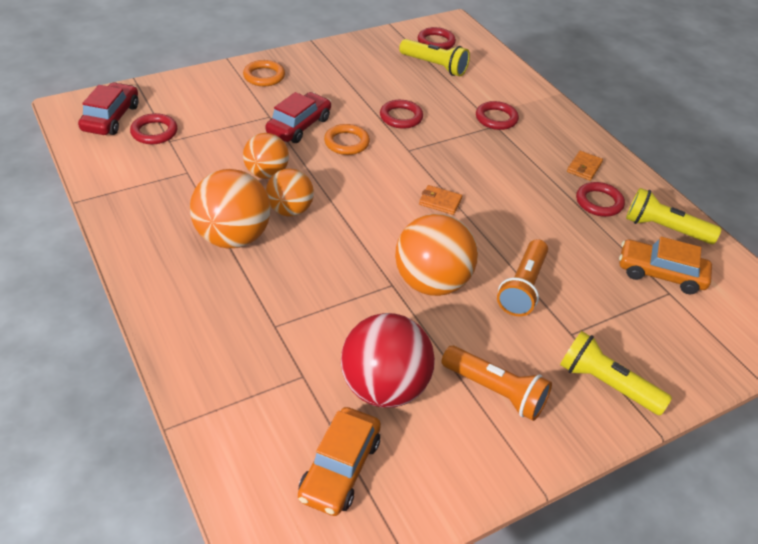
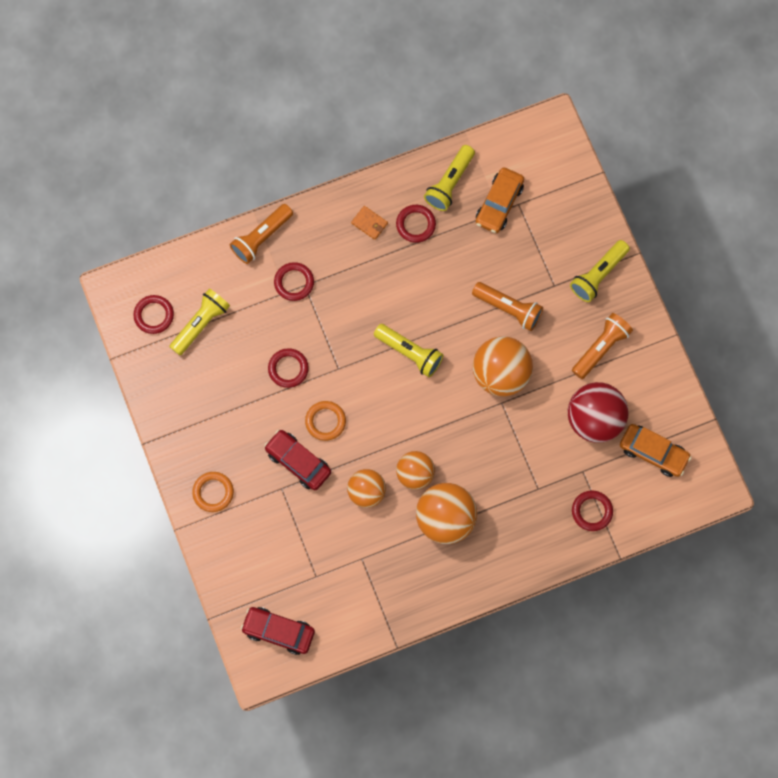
camera: 80 degrees left, 30 degrees up
(154, 132) = (302, 590): red ring -> red ring (592, 511)
(440, 202) = (409, 353): orange wallet -> yellow flashlight
(536, 98) = (261, 237): none -> orange flashlight

